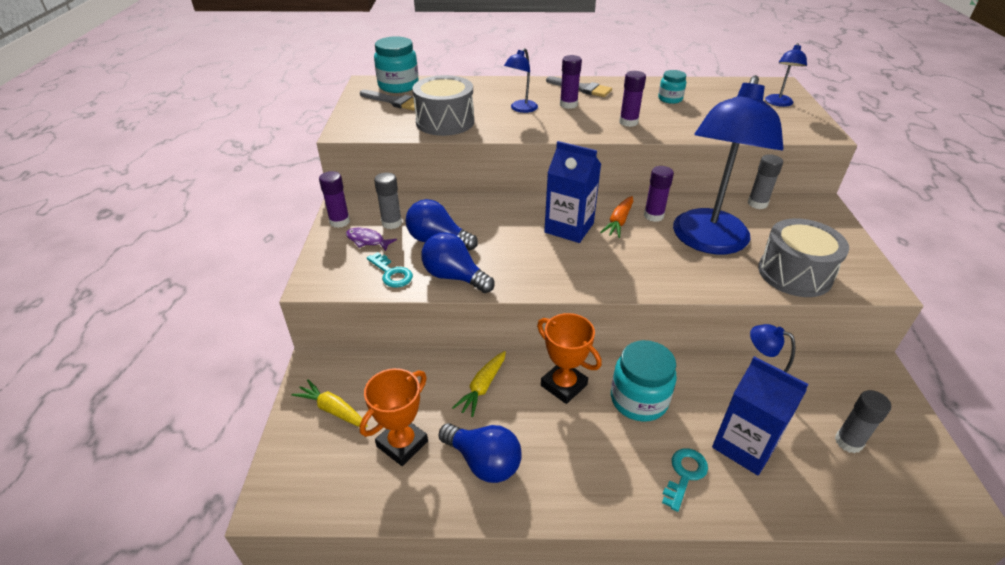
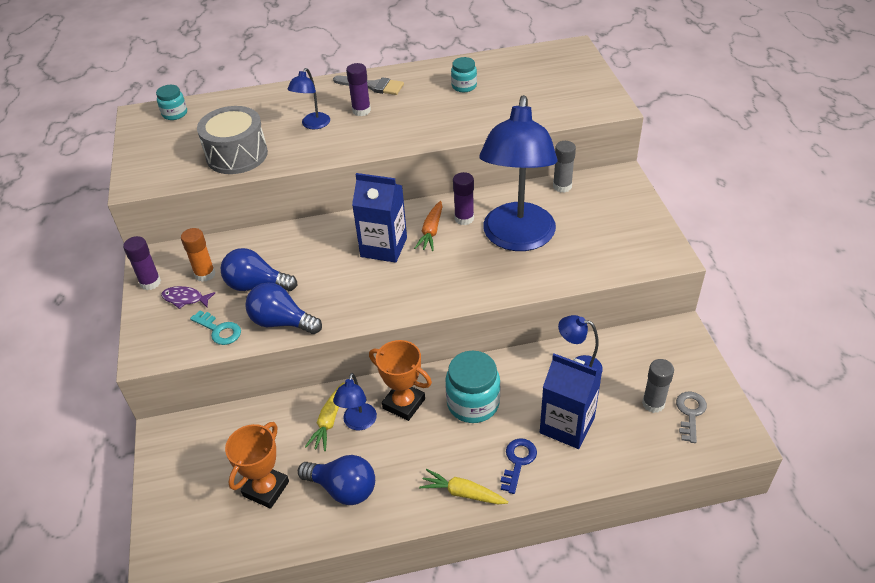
camera: 10 degrees left, 5 degrees up
(333, 410) = (192, 472): yellow carrot -> yellow carrot (463, 493)
(392, 223) = (205, 274): grey glue stick -> orange glue stick
(395, 101) = (176, 136): grey brush -> none
(398, 86) = (175, 114): turquoise jar -> turquoise jar, size x0.58
(628, 122) = (424, 124): purple glue stick -> none
(684, 474) = (518, 461): turquoise key -> blue key
(778, 103) = (571, 75): blue lamp -> blue lamp (358, 423)
(794, 273) = (596, 258): grey drum -> none
(895, 462) = (690, 413): none -> grey key

